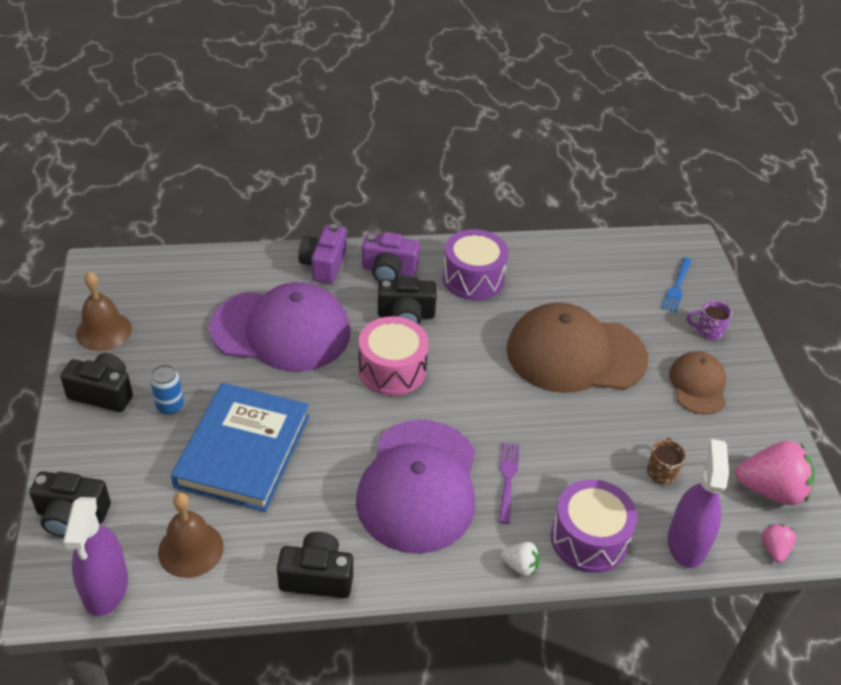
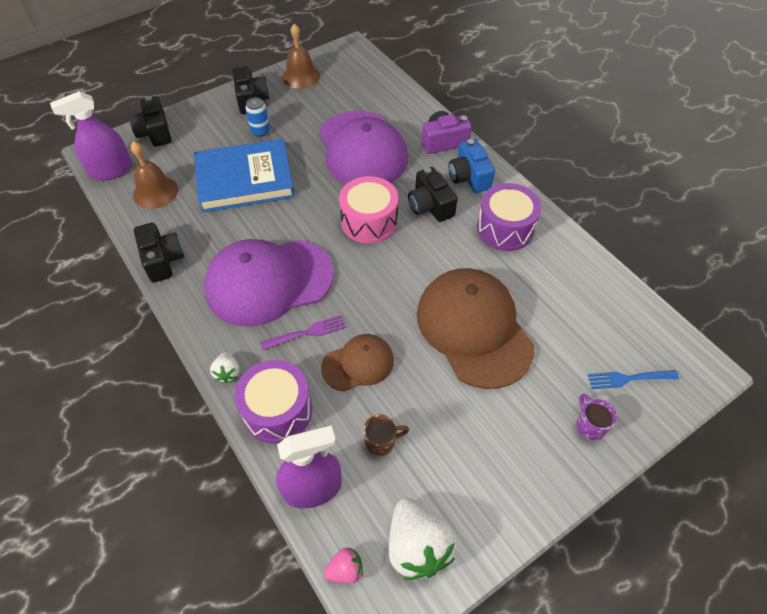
camera: 65 degrees right, 10 degrees up
(389, 270) = (469, 177): purple camera -> blue camera
(698, 385) = (509, 439): brown cap -> brown cap (358, 364)
(770, 490) = (417, 546): pink strawberry -> white strawberry

